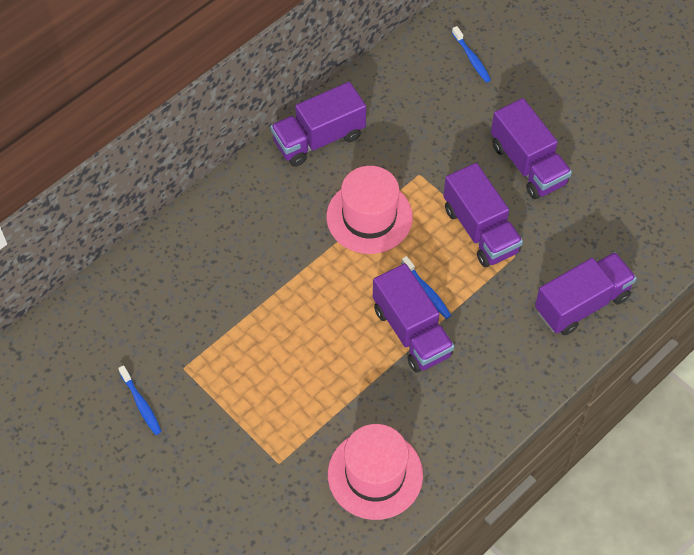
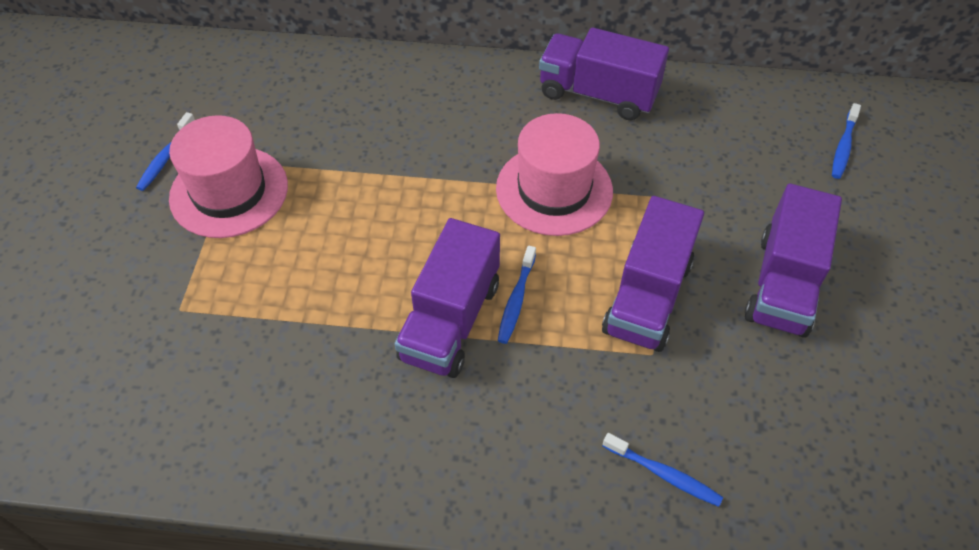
camera: 50 degrees right, 5 degrees down
(375, 474) = (231, 410): pink hat -> pink hat (229, 192)
(582, 304) = (664, 474): purple truck -> blue toothbrush

